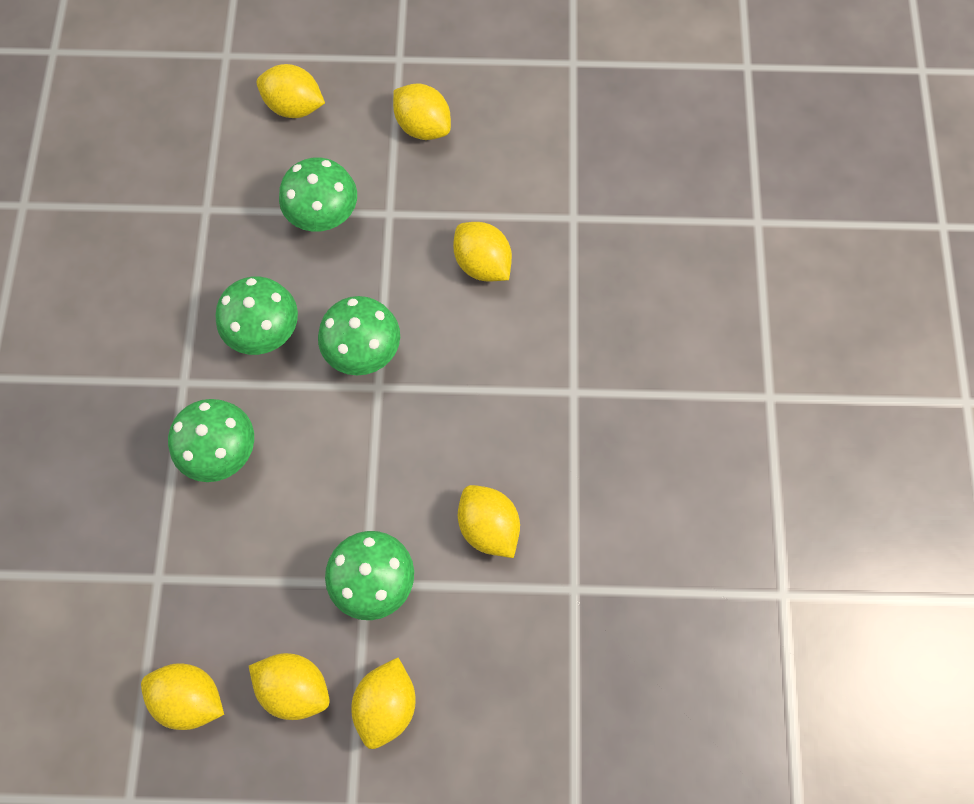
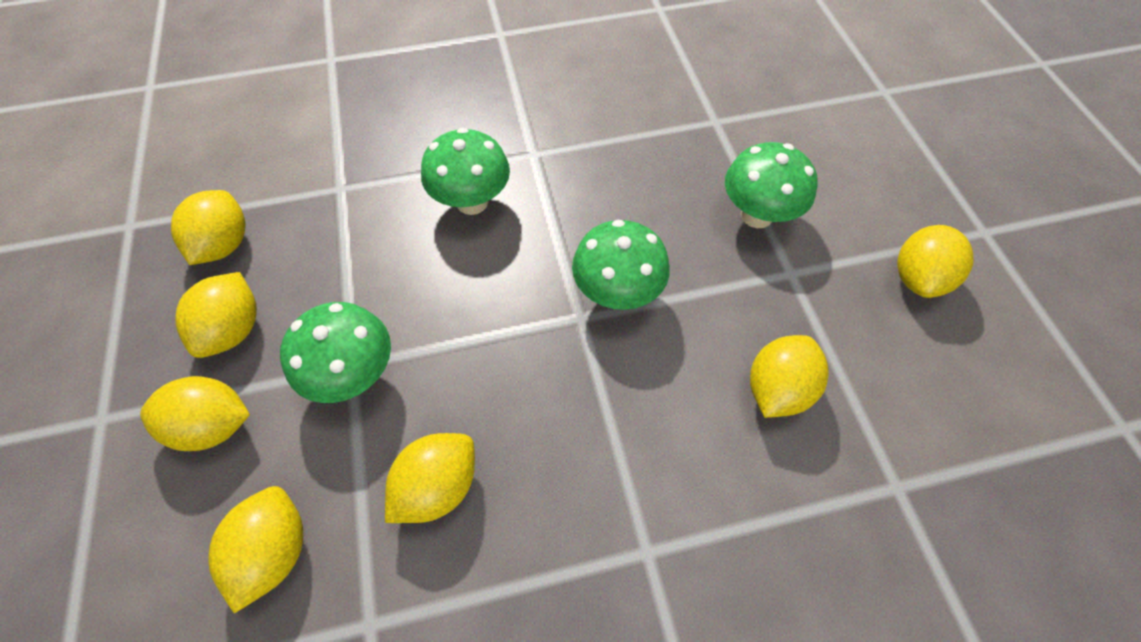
camera: 75 degrees right, 10 degrees down
(265, 332) = (607, 201): green mushroom -> none
(294, 106) = (865, 157): yellow lemon -> yellow lemon (275, 550)

